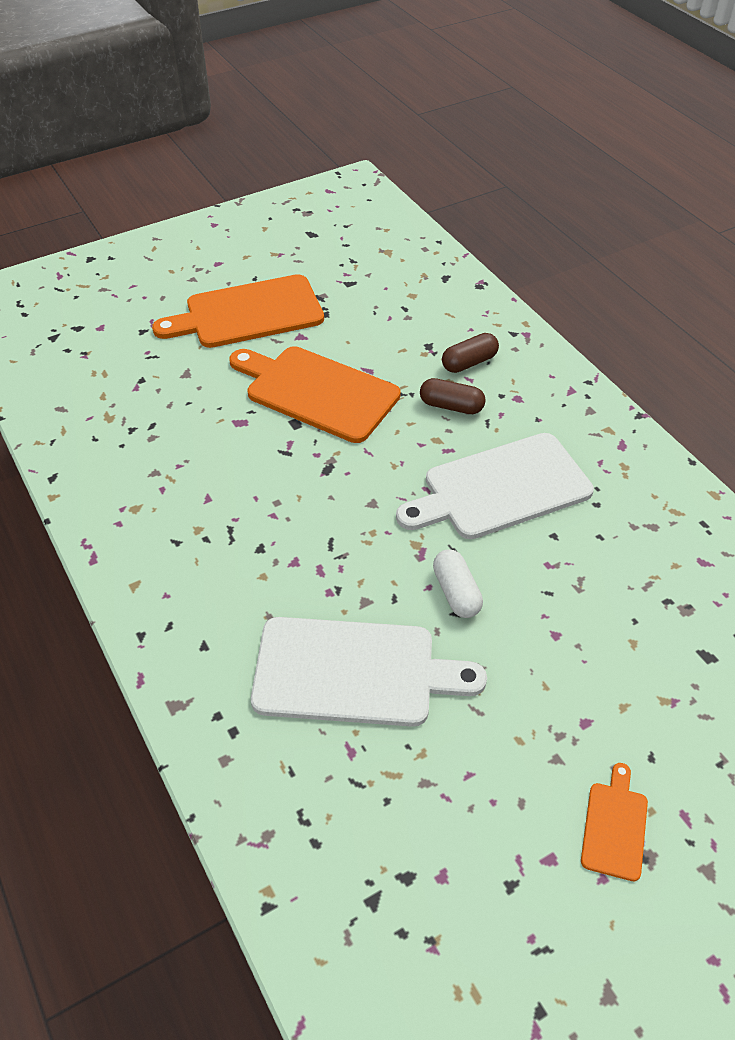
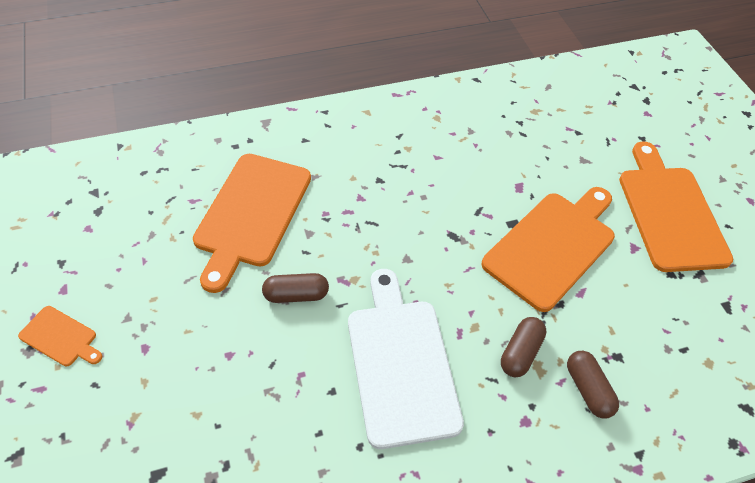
camera: 100 degrees right, 5 degrees up
(353, 672) = (251, 214): white cutting board -> orange cutting board
(456, 592) = (296, 295): white capsule -> brown capsule

